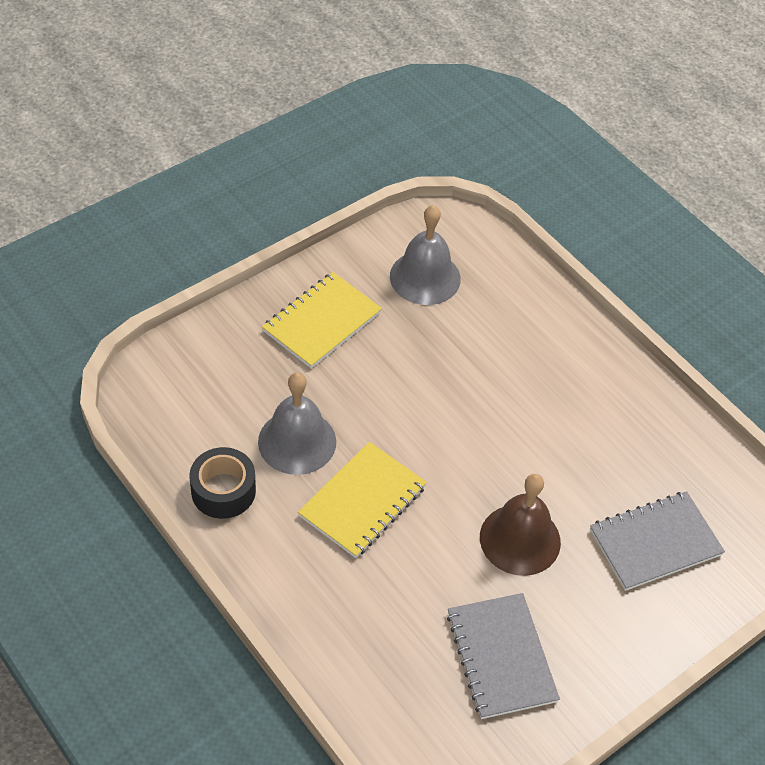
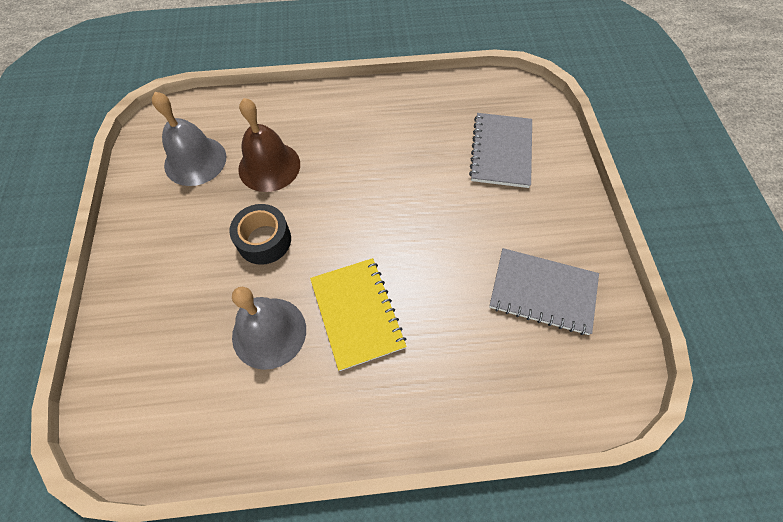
camera: 55 degrees left, 10 degrees up
(223, 491) = (274, 422): black tape -> black tape (264, 240)
(322, 322) = (174, 251): yellow notebook -> none
(520, 539) = (454, 226): brown bell -> brown bell (269, 166)

